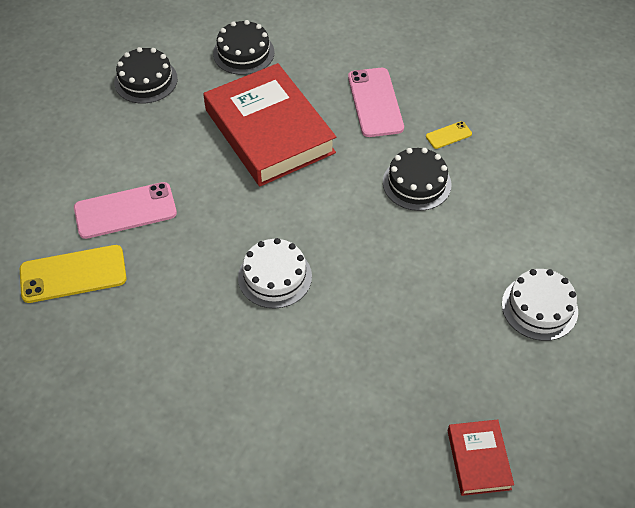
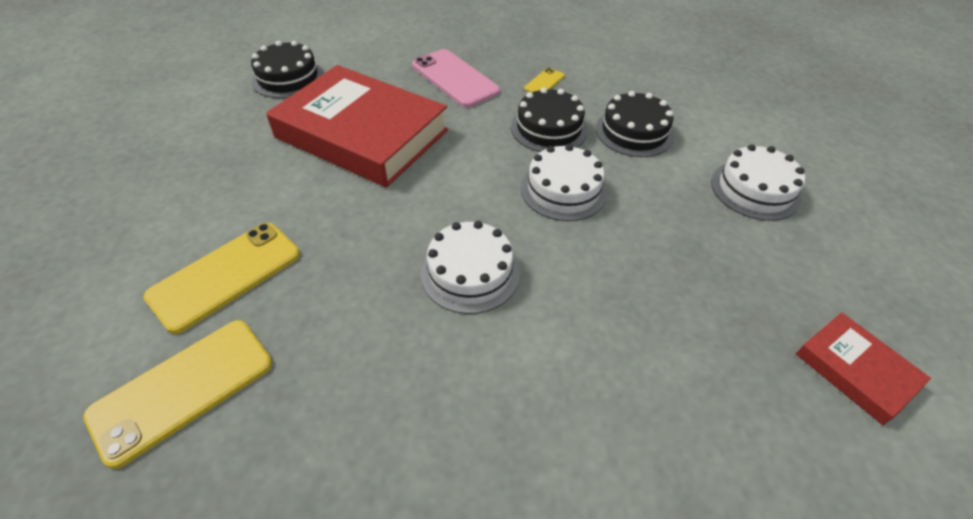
camera: 30 degrees left, 5 degrees down
(125, 211) = (226, 275): pink phone -> yellow phone
(146, 80) = (182, 133): black cake -> black cake (634, 132)
(386, 242) = (563, 190): none -> white cake

